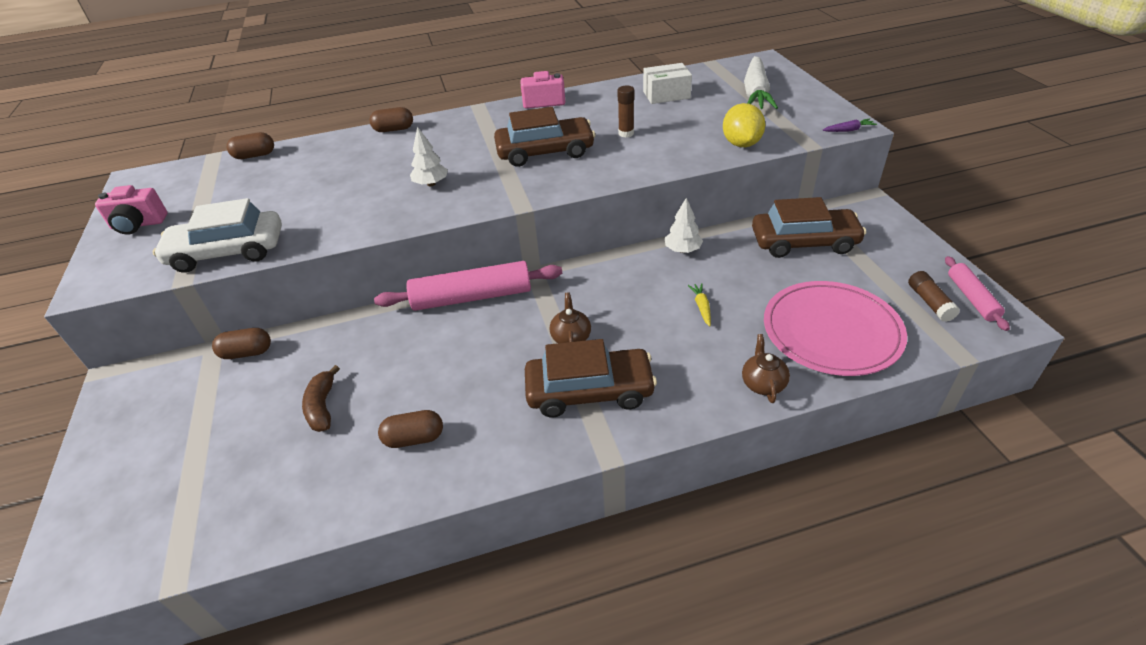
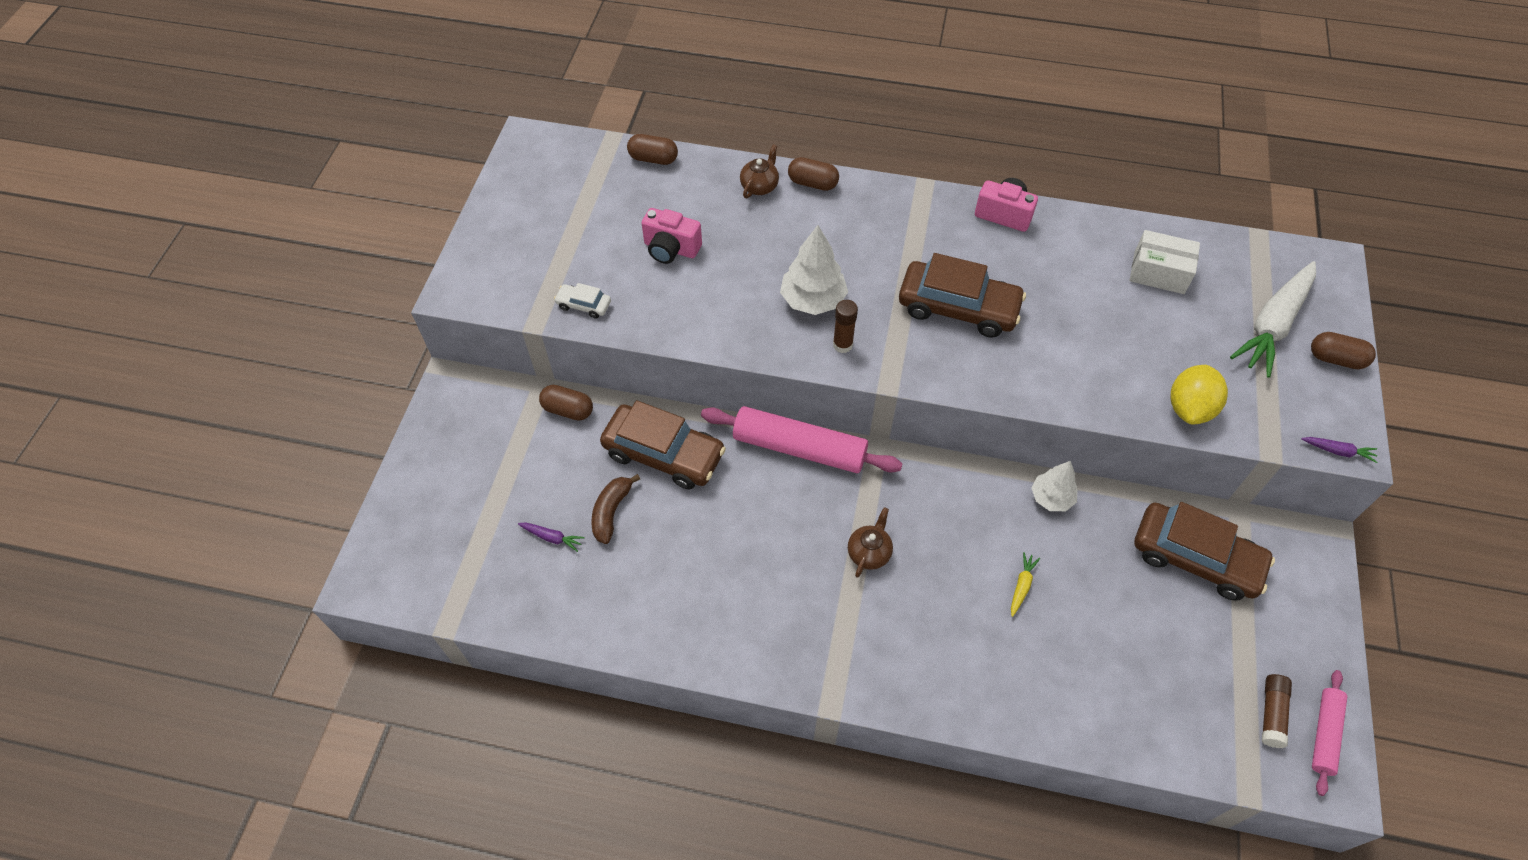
camera: 25 degrees right, 15 degrees up
(138, 225) = (515, 220): pink camera -> pink camera (671, 249)
(227, 252) = (584, 305): white car -> white car, size x0.45
(269, 451) = (552, 537): none -> purple carrot
(414, 438) = (674, 591): brown capsule -> brown capsule (1336, 359)
(431, 184) = (813, 300): white tree -> white tree, size x1.51
(589, 391) = (852, 626): brown car -> brown car (664, 454)
(626, 133) = (1066, 321): brown glue stick -> brown glue stick (842, 345)
(763, 383) = (1021, 710): brown teapot -> brown teapot (760, 186)
(831, 331) = (1135, 689): pink plate -> none

